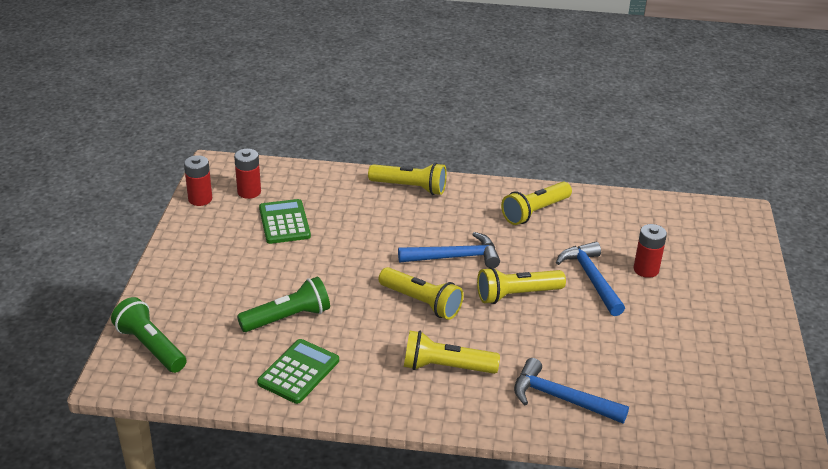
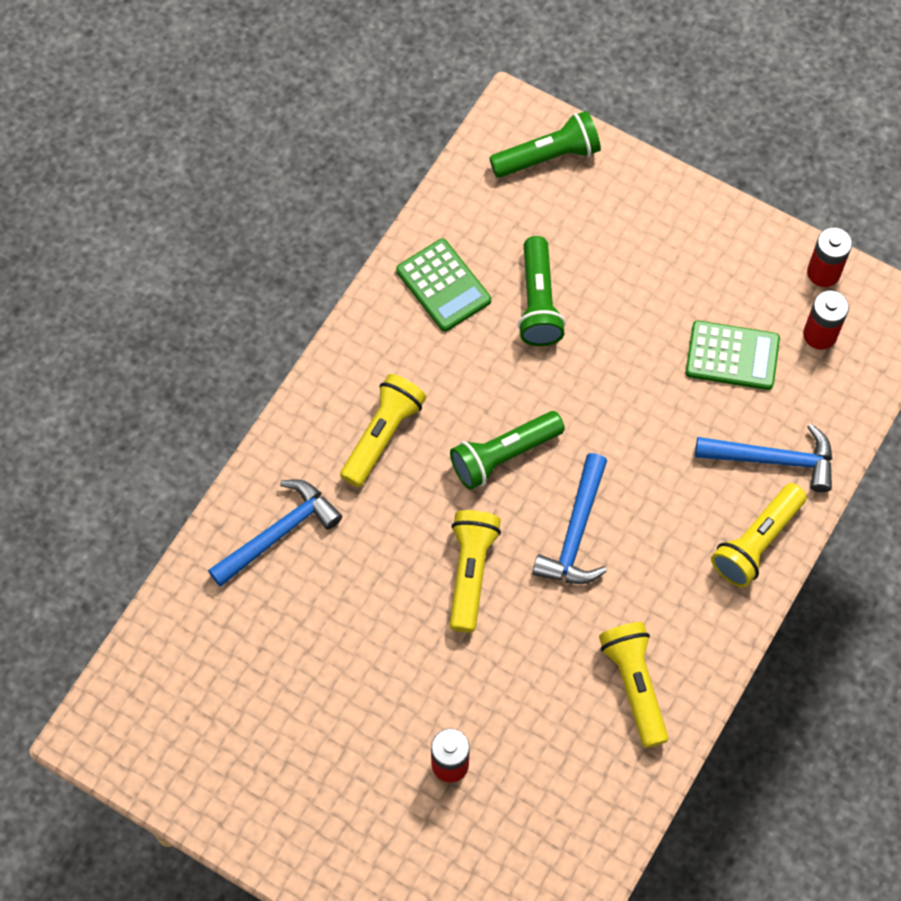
camera: 115 degrees right, 30 degrees up
(422, 303) = (503, 456): yellow flashlight -> green flashlight
(591, 279) = (462, 681): blue hammer -> blue hammer (773, 459)

